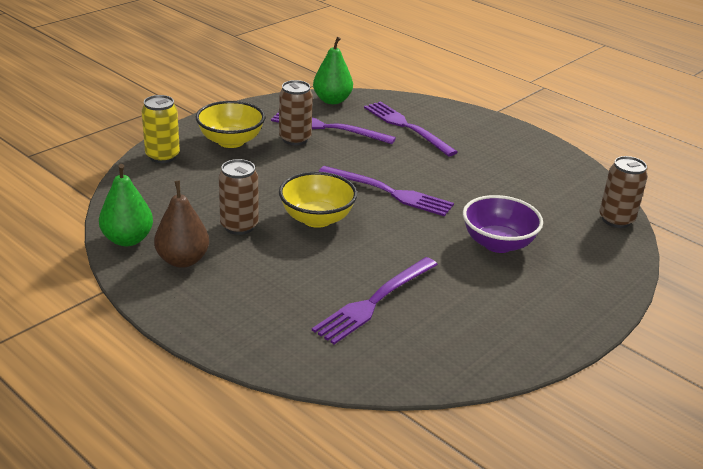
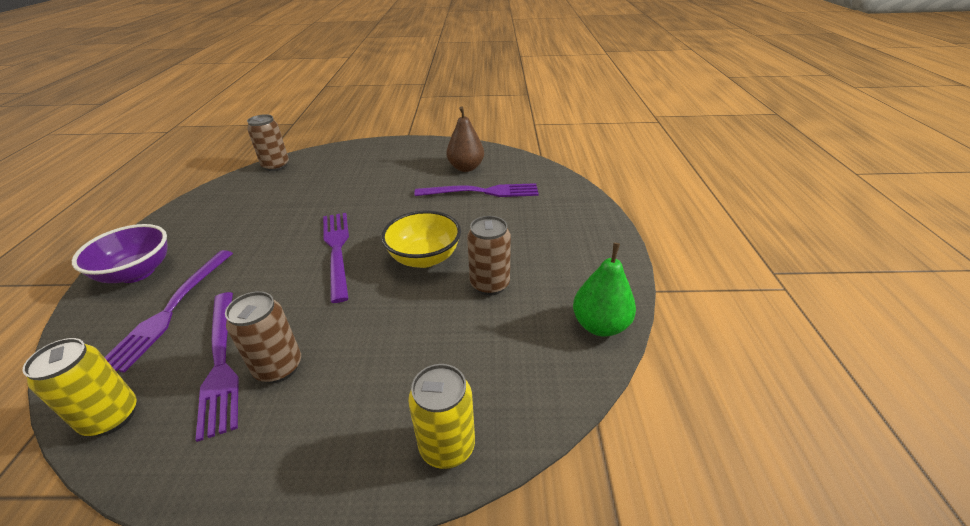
camera: 130 degrees left, 5 degrees up
(183, 260) = (569, 278): brown pear -> brown pear (466, 168)
(231, 141) = (338, 417): yellow bowl -> none
(332, 100) = (111, 417): green pear -> yellow can
(498, 243) = (359, 185): purple bowl -> purple bowl (137, 272)

